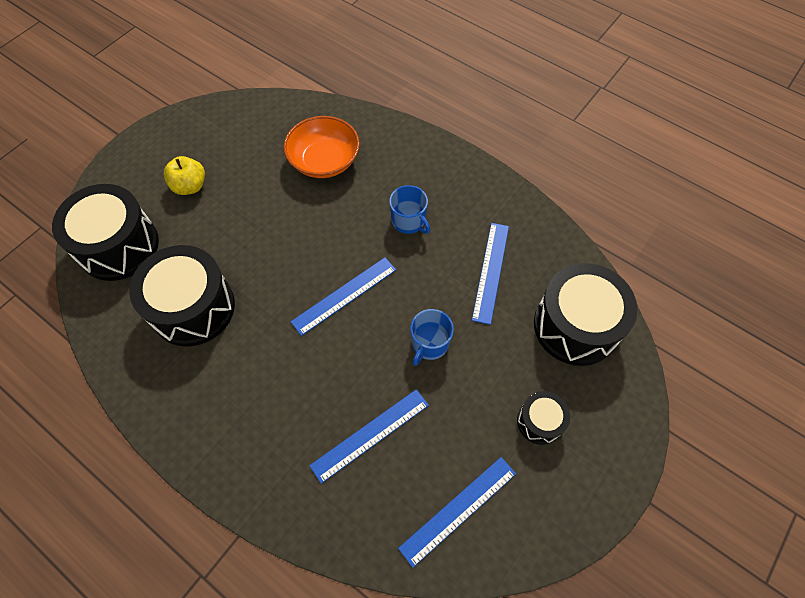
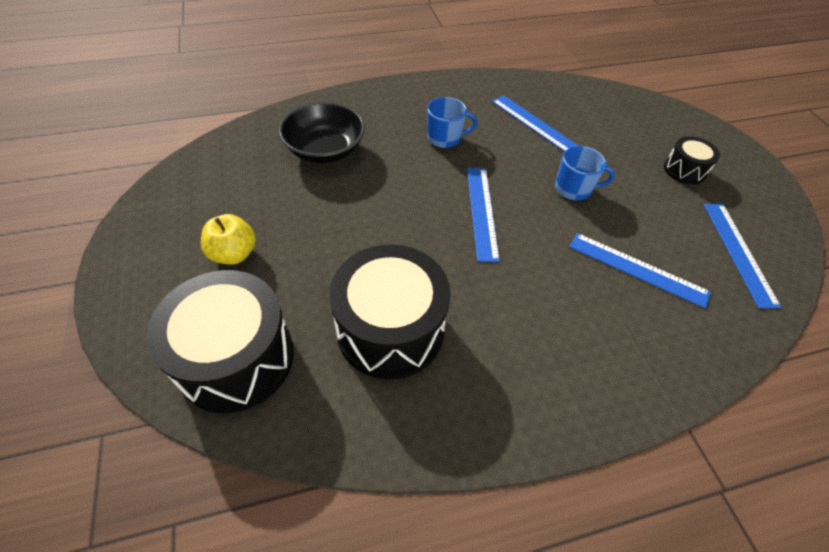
camera: 55 degrees left, 10 degrees down
(324, 160) = (325, 150): orange bowl -> black bowl
(370, 435) = (637, 269): blue ruler -> blue ruler turned 60 degrees counterclockwise
(429, 344) = (574, 188): blue mug -> blue mug turned 60 degrees counterclockwise
(575, 326) = (616, 113): black drum -> none

